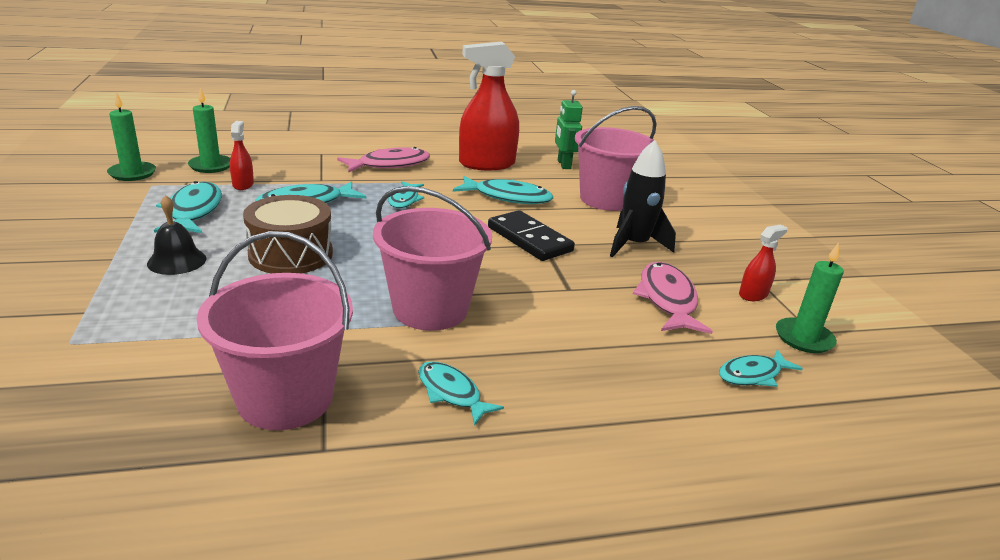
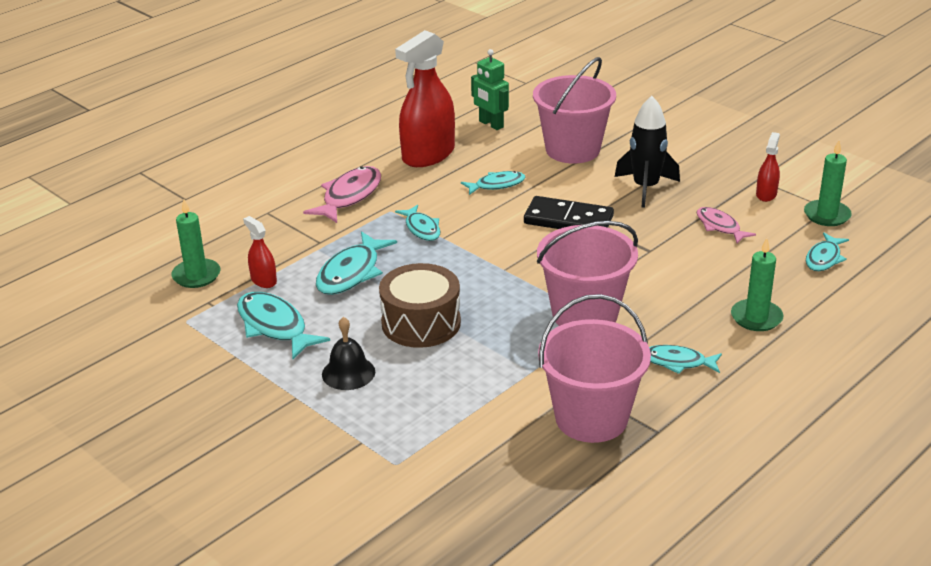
camera: 30 degrees left, 5 degrees up
(132, 173) = (143, 319): green candle -> green candle (756, 318)
(508, 197) = (497, 185): turquoise fish -> turquoise fish, size x0.63
(667, 300) = (720, 226): pink fish -> pink fish, size x0.63

